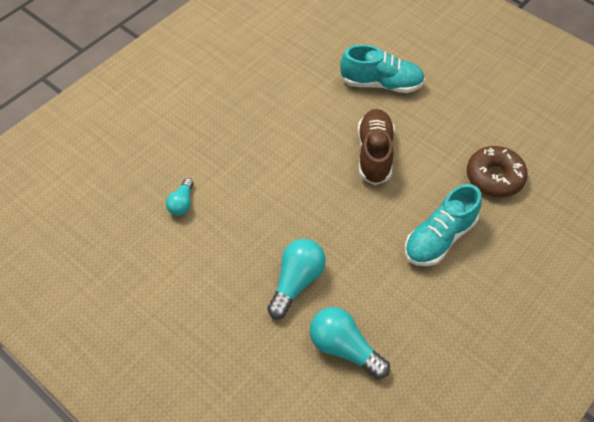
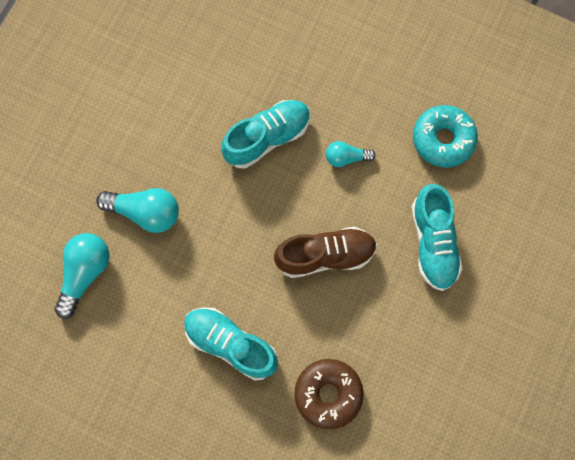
camera: 75 degrees right, 20 degrees up
(182, 203) = (210, 78): turquoise light bulb -> turquoise light bulb (346, 157)
(255, 172) = (267, 138): none -> turquoise shoe
(298, 59) = (443, 139): none -> turquoise donut

